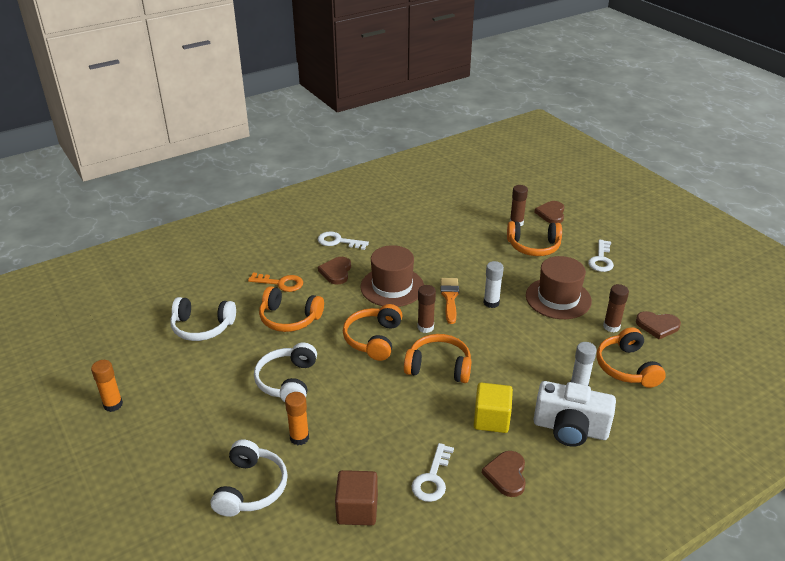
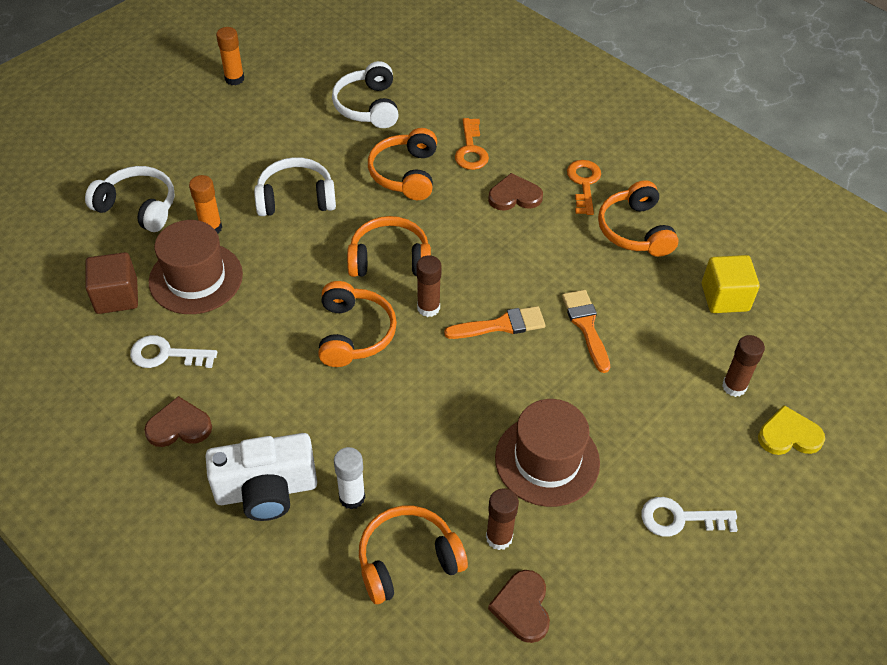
camera: 75 degrees right, 15 degrees up
(250, 488) = (138, 207): white headphones -> white headphones turned 150 degrees counterclockwise
(338, 241) = (584, 183): white key -> orange key
(392, 287) = (503, 258): brown hat -> brown hat (196, 278)
(460, 264) = (586, 326): none -> orange brush
(491, 303) = (506, 375): white glue stick -> none
(491, 419) = (269, 401): yellow cube -> yellow cube (725, 297)
(533, 246) = (675, 416): orange headphones -> orange headphones (635, 230)
(551, 214) = (789, 435): brown heart -> yellow heart
(570, 429) = (266, 490): white camera -> white camera turned 105 degrees counterclockwise

